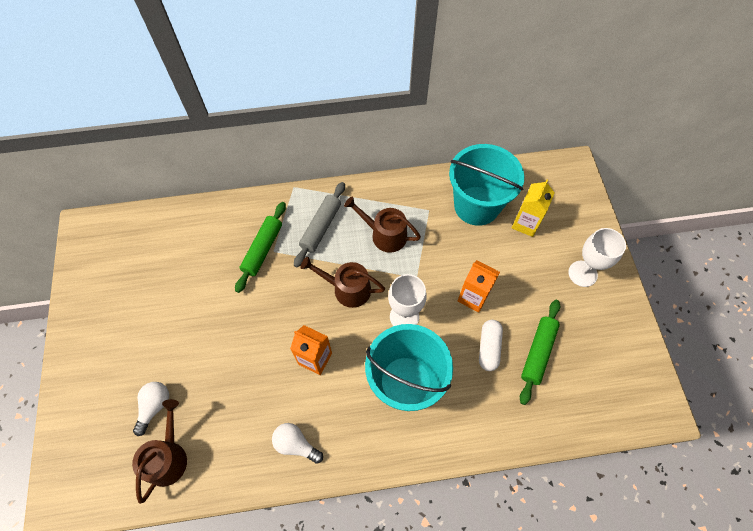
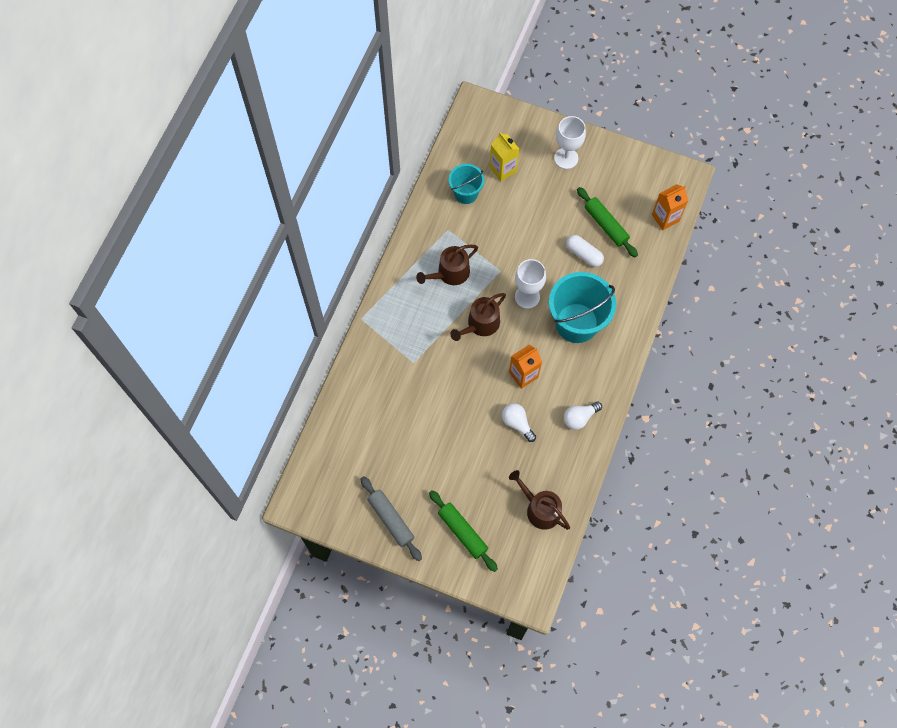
camera: 60 degrees left, 5 degrees up
(155, 406) = (495, 504): white light bulb -> white light bulb (517, 423)
(263, 249) = (407, 369): green rolling pin -> green rolling pin (462, 532)
(321, 227) = (413, 316): grey rolling pin -> grey rolling pin (391, 520)
(473, 297) = (540, 241): orange carton -> orange carton (665, 218)
(476, 205) = (466, 193): turquoise bucket -> turquoise bucket, size x0.57

